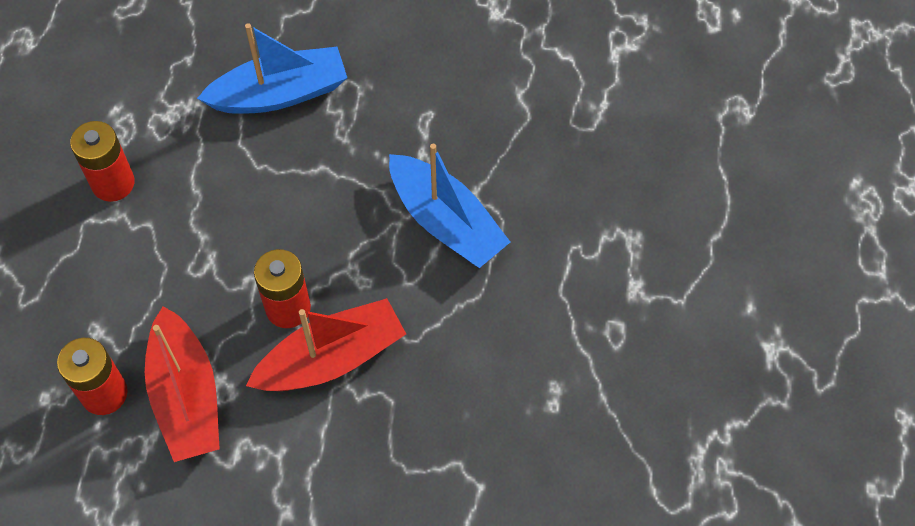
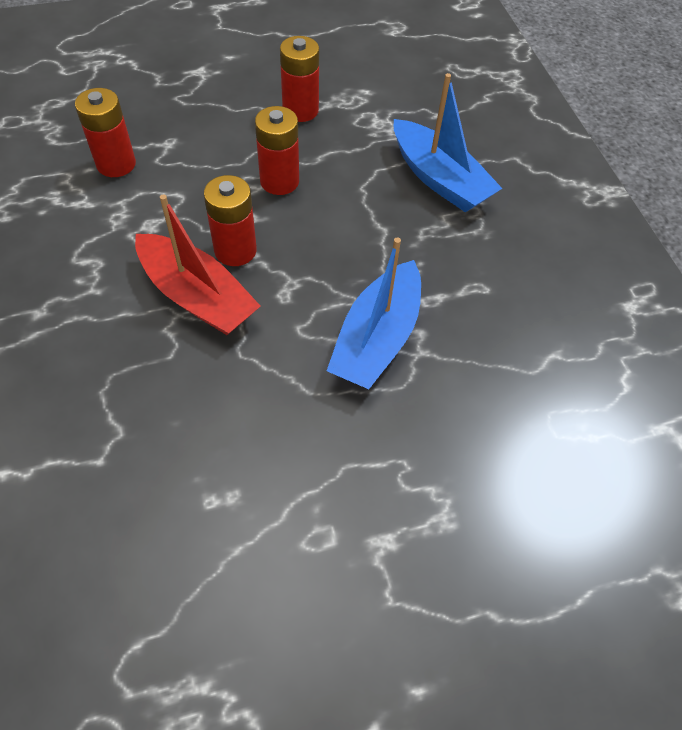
camera: 65 degrees right, 5 degrees down
(186, 396) = (129, 212): red boat -> none
(212, 238) = (279, 181): none -> red battery

